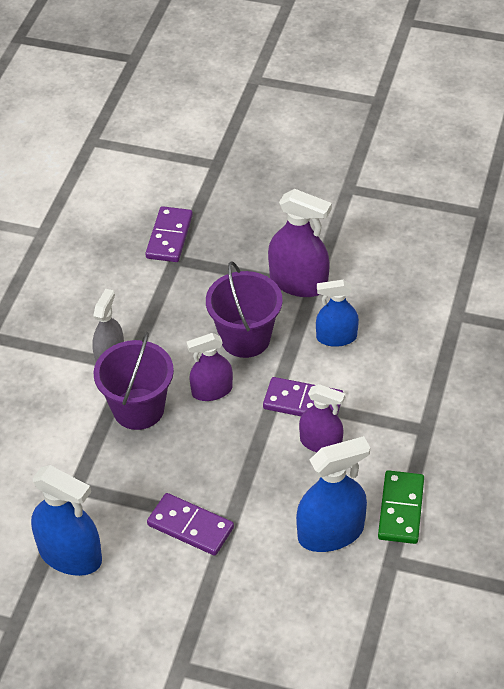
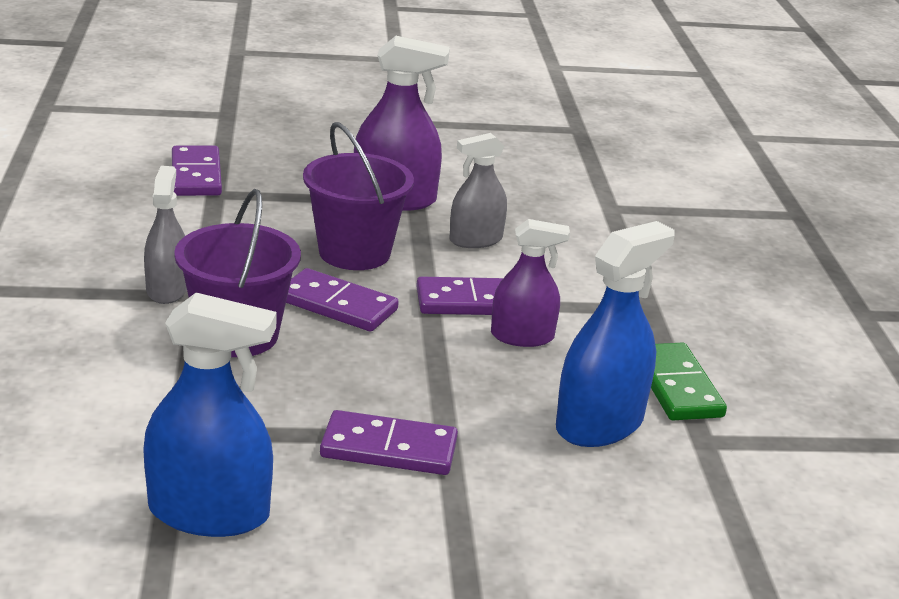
camera: 25 degrees left, 20 degrees down
(212, 391) = (337, 305): purple spray bottle -> purple domino
(336, 337) = (476, 240): blue spray bottle -> grey spray bottle

